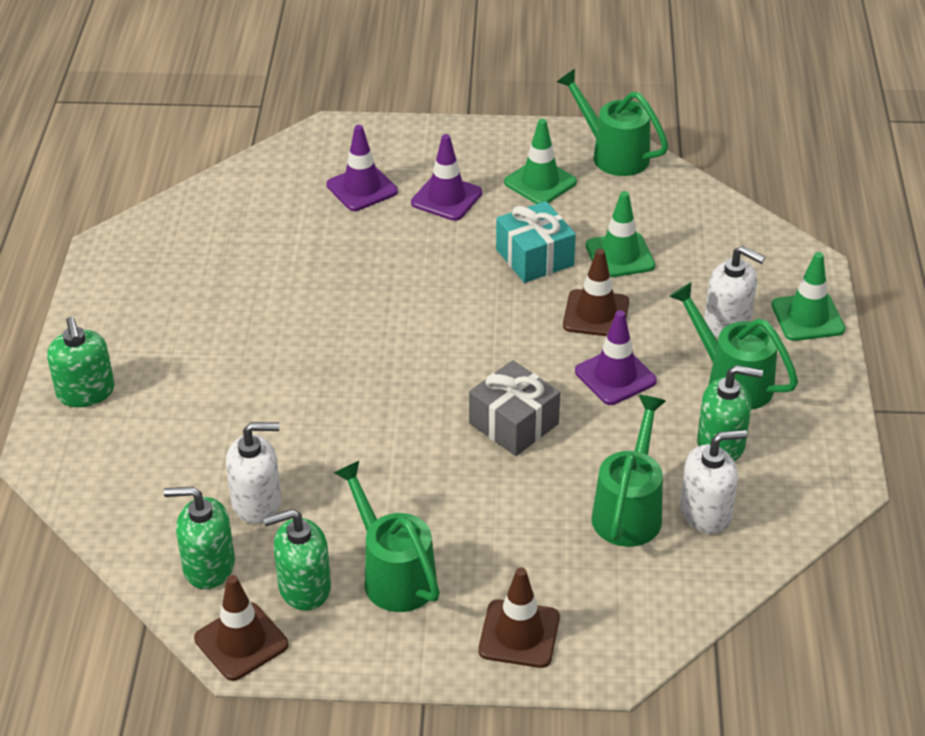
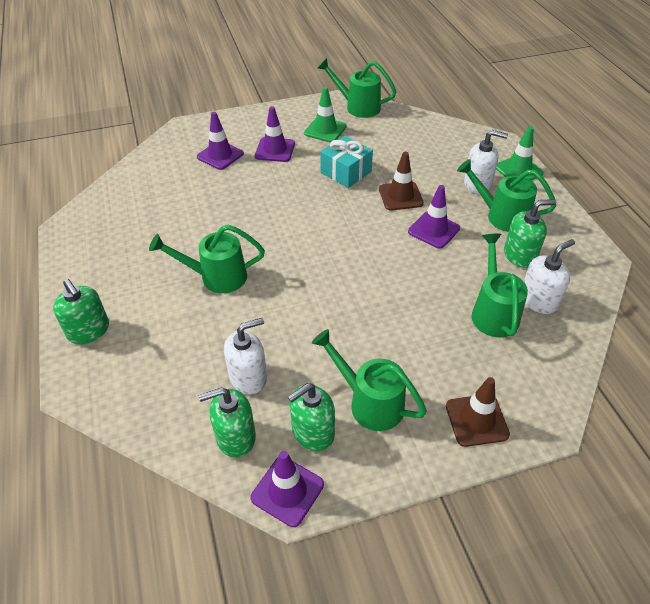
camera: 20 degrees left, 5 degrees up
(241, 641) = (287, 491): brown traffic cone -> purple traffic cone
(275, 365) = (216, 277): none -> green watering can
(513, 424) = (390, 275): grey gift -> none
(620, 256) = (394, 160): green traffic cone -> none

